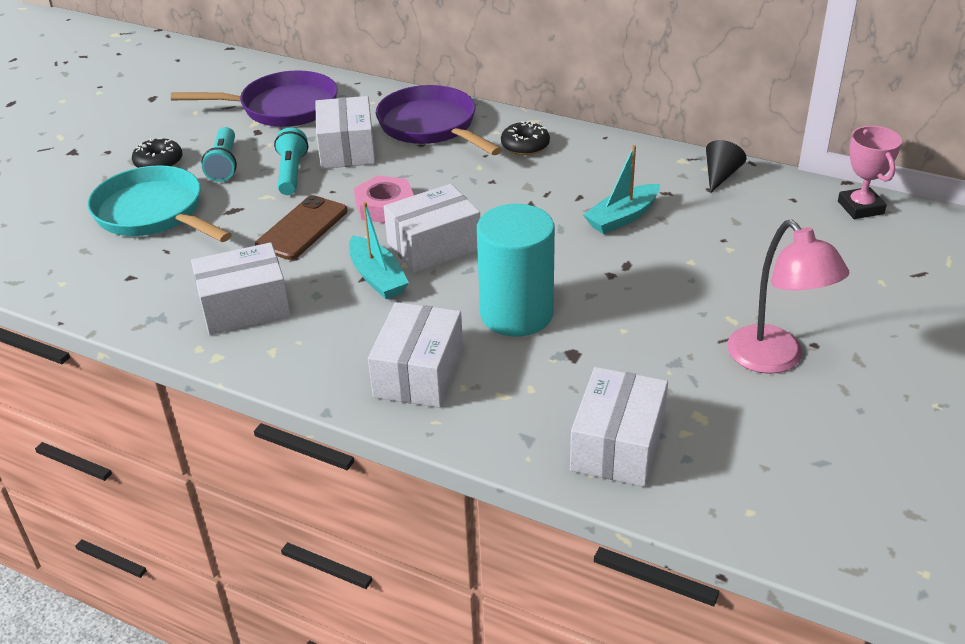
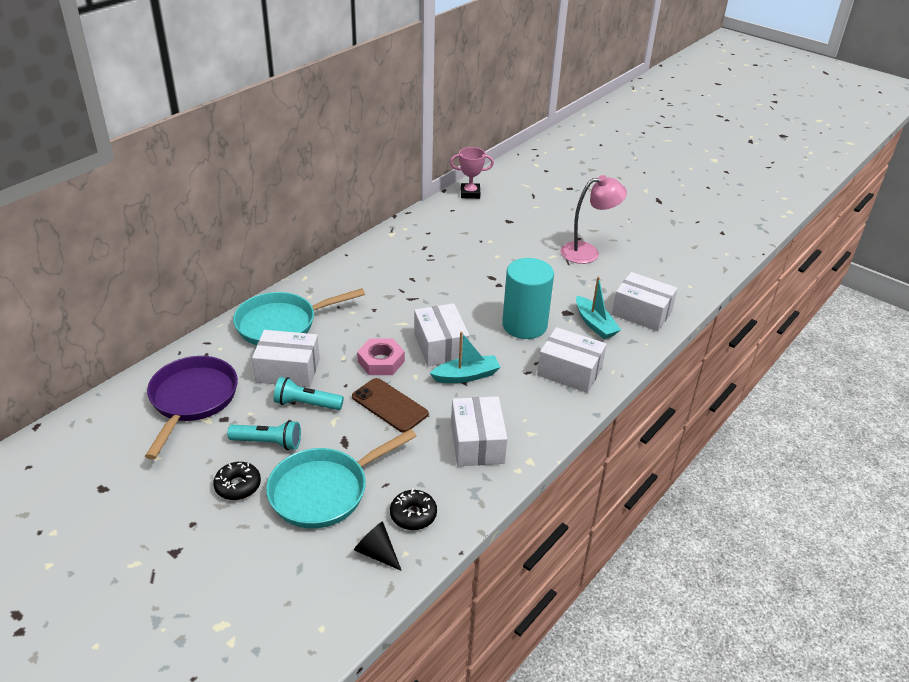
camera: 80 degrees left, 0 degrees up
(431, 126) = (281, 324): purple pan -> turquoise pan
(525, 146) = (337, 287): black donut -> black donut (413, 515)
(622, 217) = (443, 268): turquoise boat -> turquoise boat (595, 324)
(720, 175) = (416, 225): black cone -> black cone (376, 553)

